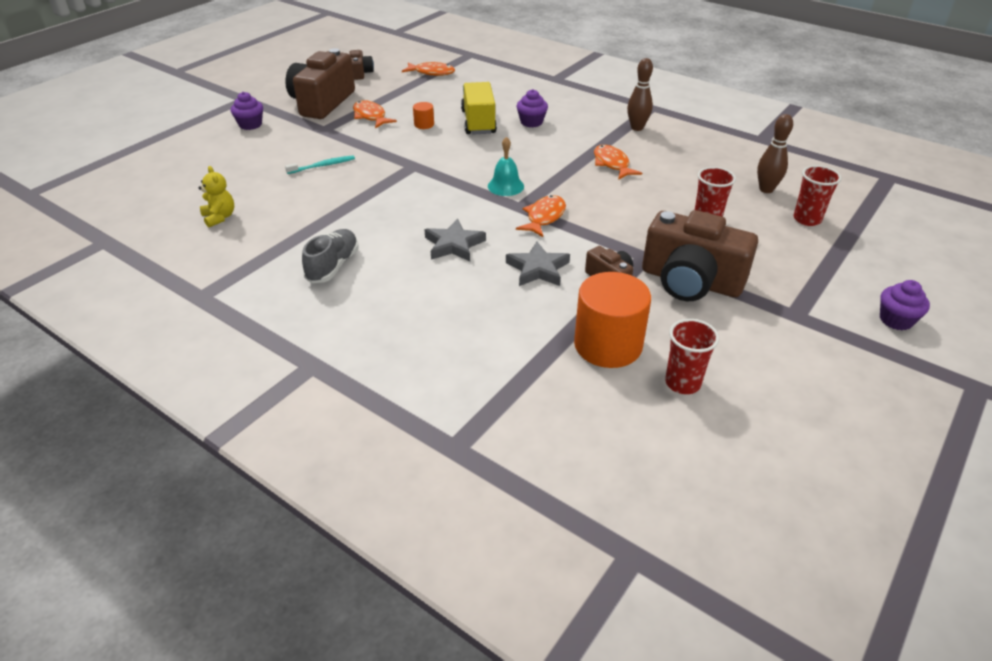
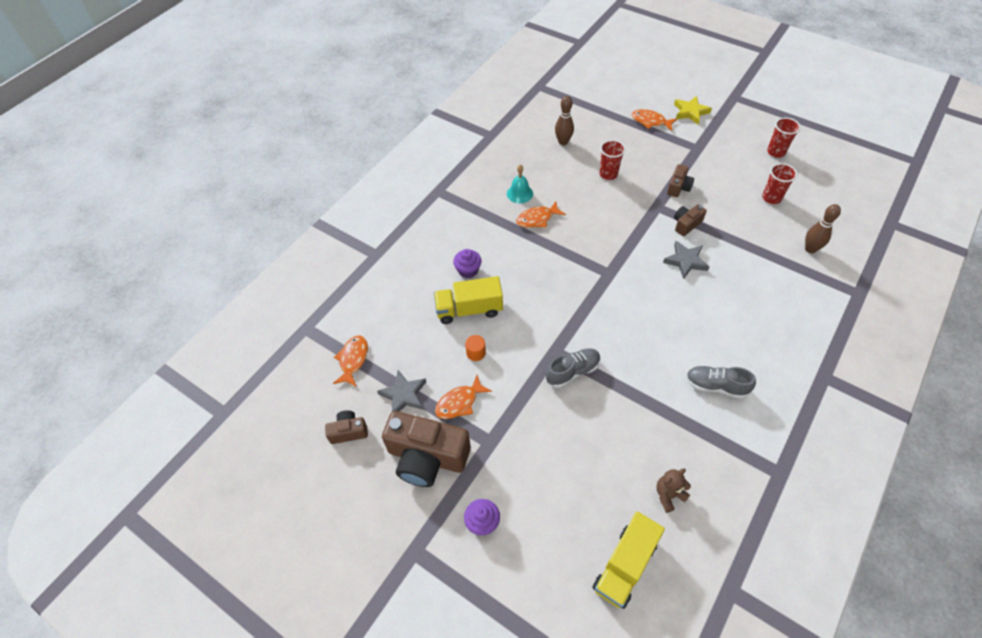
camera: 90 degrees left, 15 degrees up
(169, 187) = (625, 565): none -> yellow truck
(219, 217) = (669, 495): yellow teddy bear -> brown teddy bear
(323, 166) = (564, 426): turquoise toothbrush -> none
(385, 174) = (572, 371): none -> grey shoe
(454, 245) = (669, 311): grey star -> grey star (404, 395)
(505, 186) = (580, 284): turquoise bell -> turquoise bell (519, 193)
(544, 217) = (621, 259): orange fish -> orange fish (650, 121)
(608, 345) = (751, 227): orange cylinder -> none
(637, 128) = (476, 202): brown bowling pin -> brown bowling pin (810, 249)
(690, 281) = (678, 187): brown camera -> brown camera, size x0.48
(807, 219) = (597, 129): red cup -> red cup (776, 152)
(896, 320) = (690, 112): purple cupcake -> yellow star

